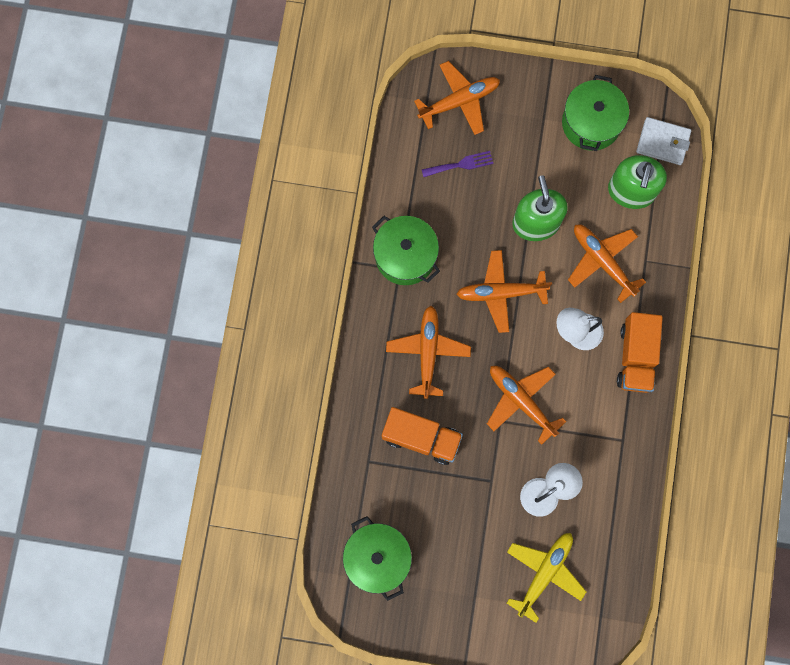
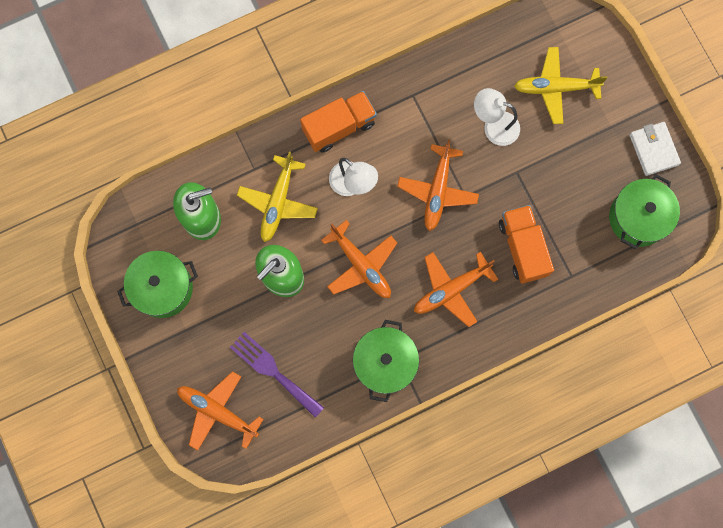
camera: 125 degrees left, 0 degrees up
(460, 165) = (274, 372): purple fork -> purple fork, size x1.52
(602, 261) = (278, 202): orange plane -> yellow plane
(663, 142) = (141, 219): white wallet -> white wallet (653, 149)

